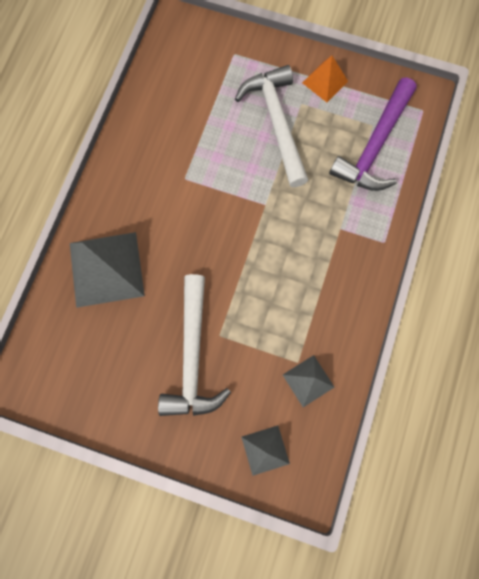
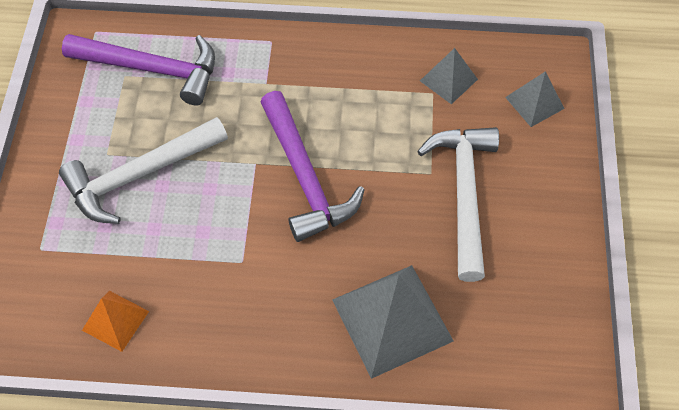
camera: 105 degrees left, 15 degrees down
(192, 356) = (464, 194): white hammer -> white hammer turned 75 degrees counterclockwise
(243, 237) = (305, 177): none -> purple hammer
(325, 81) = (70, 135): orange pyramid -> orange pyramid (115, 320)

